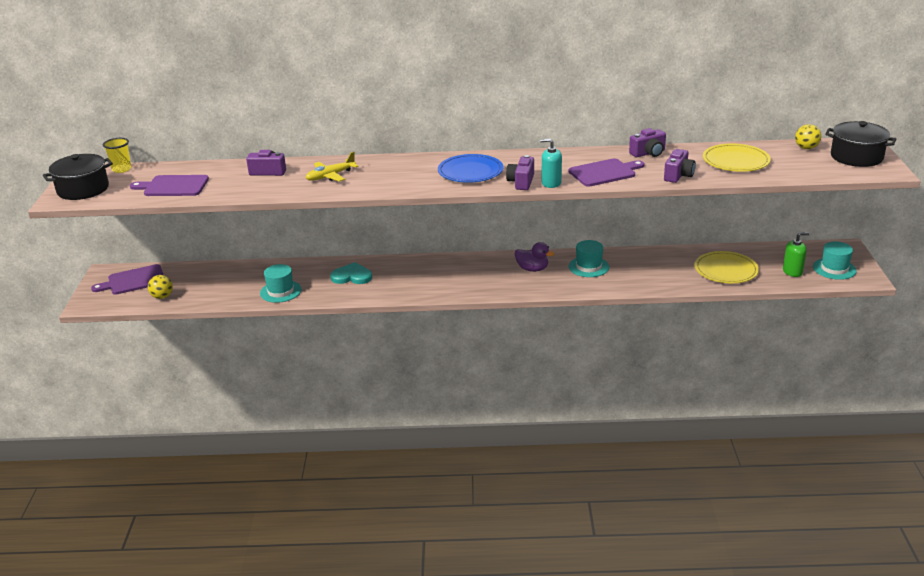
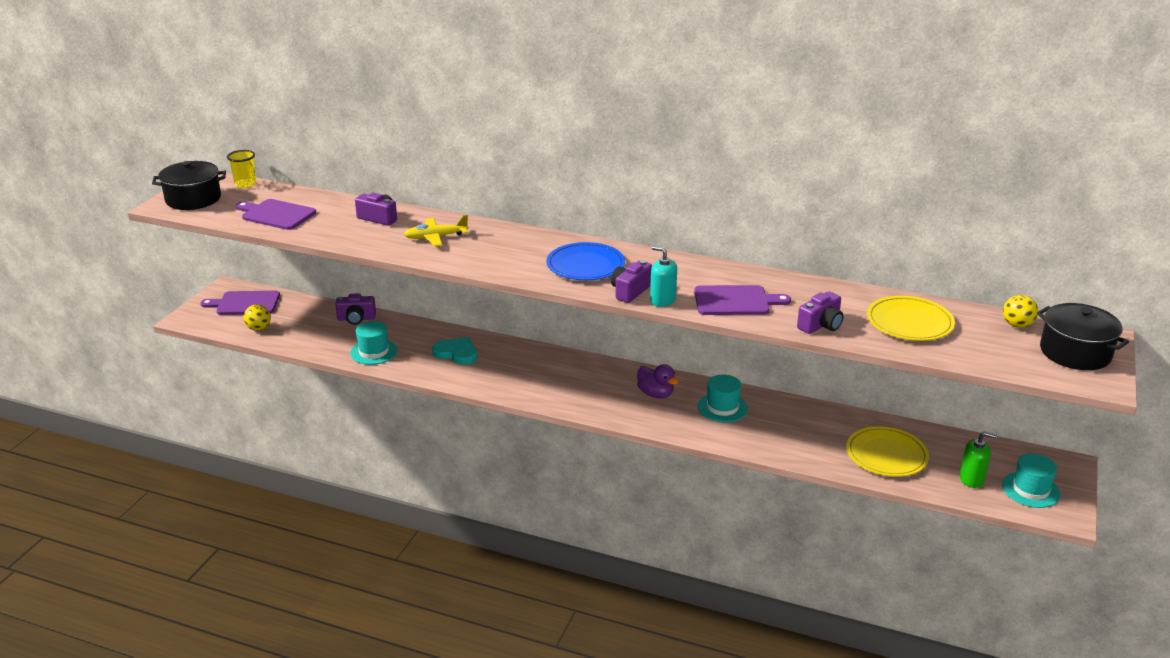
camera: 20 degrees right, 0 degrees up
(648, 153) = (809, 287): purple camera -> purple camera (356, 319)

